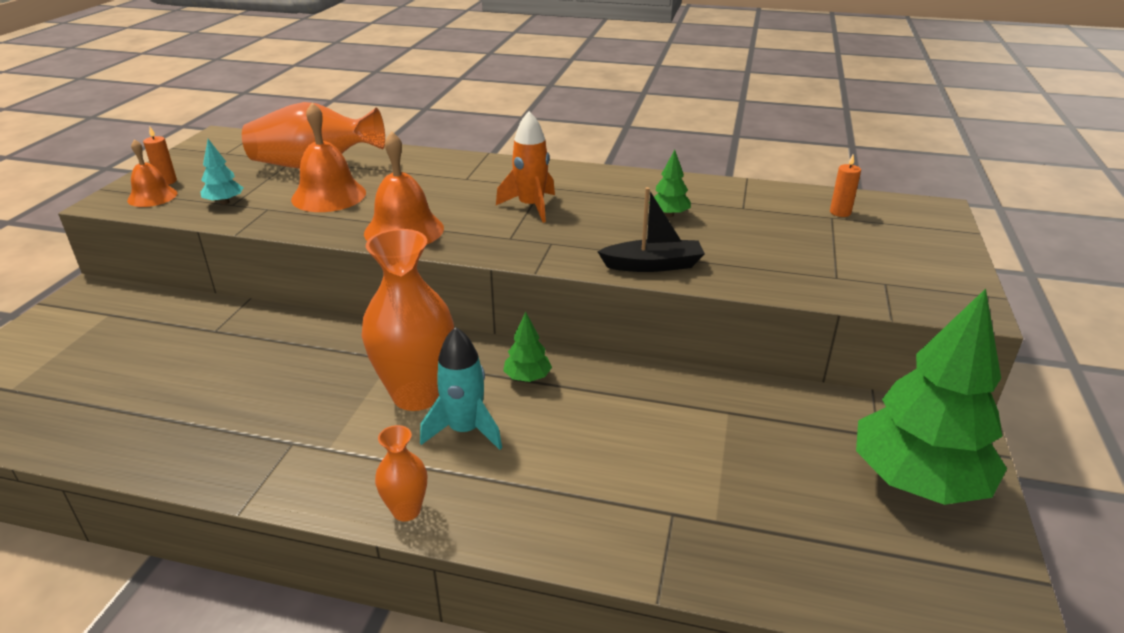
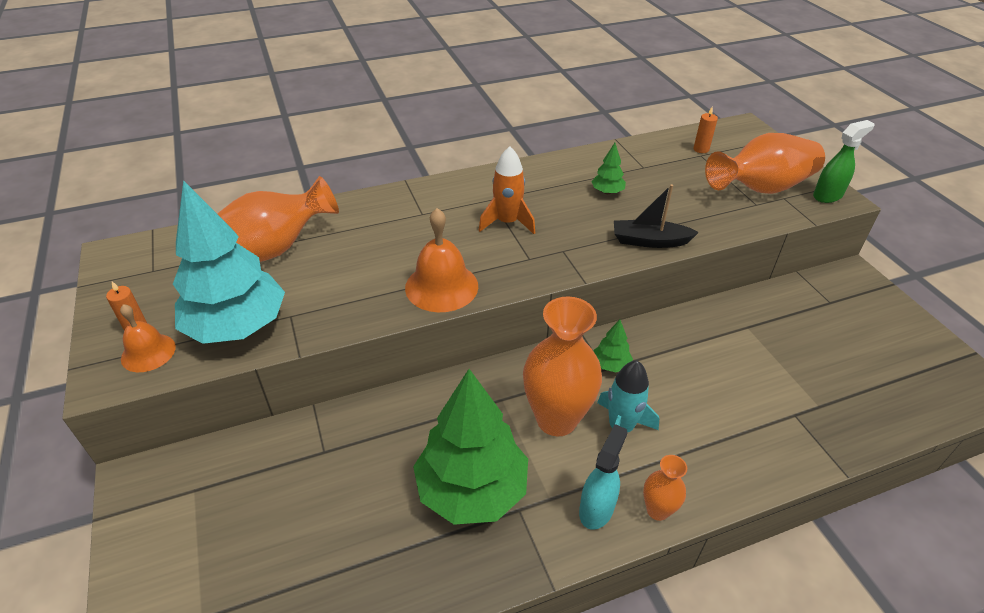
camera: 35 degrees left, 10 degrees up
(224, 202) = (237, 327): turquoise tree -> turquoise tree, size x2.42
(329, 196) = (328, 278): orange bell -> none
(355, 478) = (596, 509): none -> turquoise spray bottle
(653, 265) = (649, 241): black boat -> black boat turned 135 degrees counterclockwise
(866, 266) = (761, 188): none -> orange vase
(916, 481) = (874, 323): green tree -> green tree (471, 490)
(955, 300) = (828, 196): none -> green spray bottle

